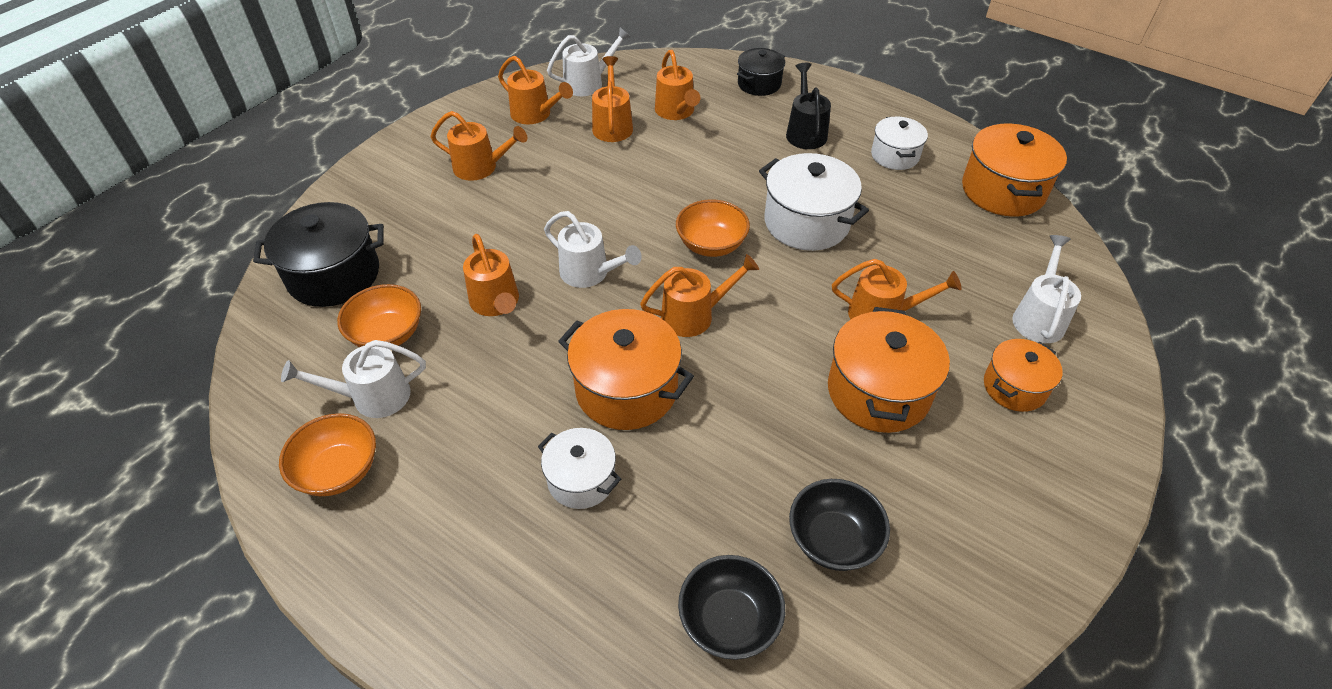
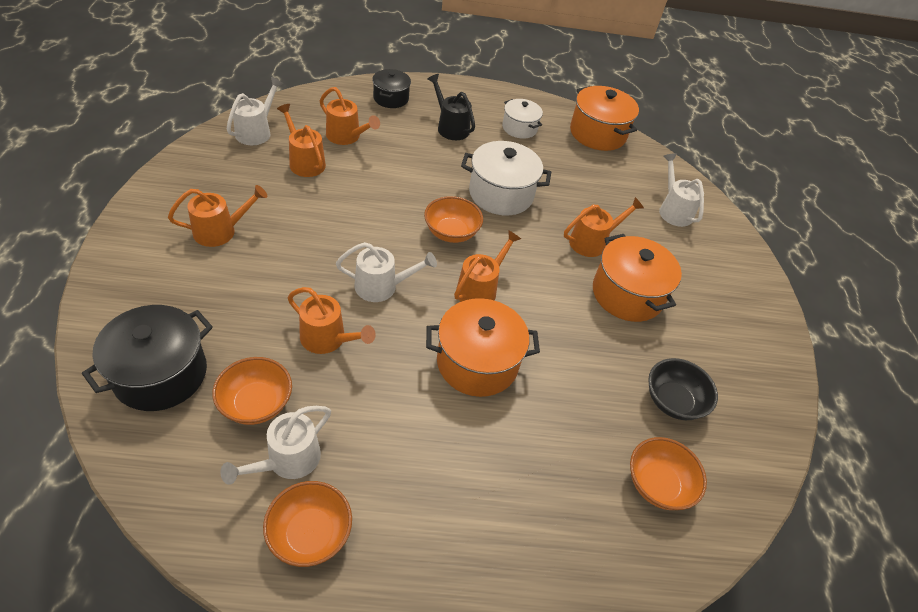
camera: 40 degrees left, 0 degrees up
(535, 115) = (232, 171): orange watering can -> none
(581, 480) = (498, 442): white pot -> none
(729, 620) = (657, 484): black bowl -> orange bowl
(1014, 387) = (692, 259): orange pot -> none

